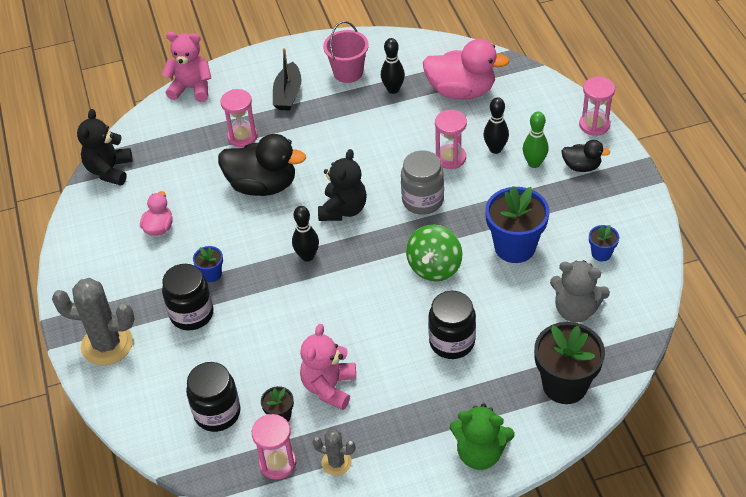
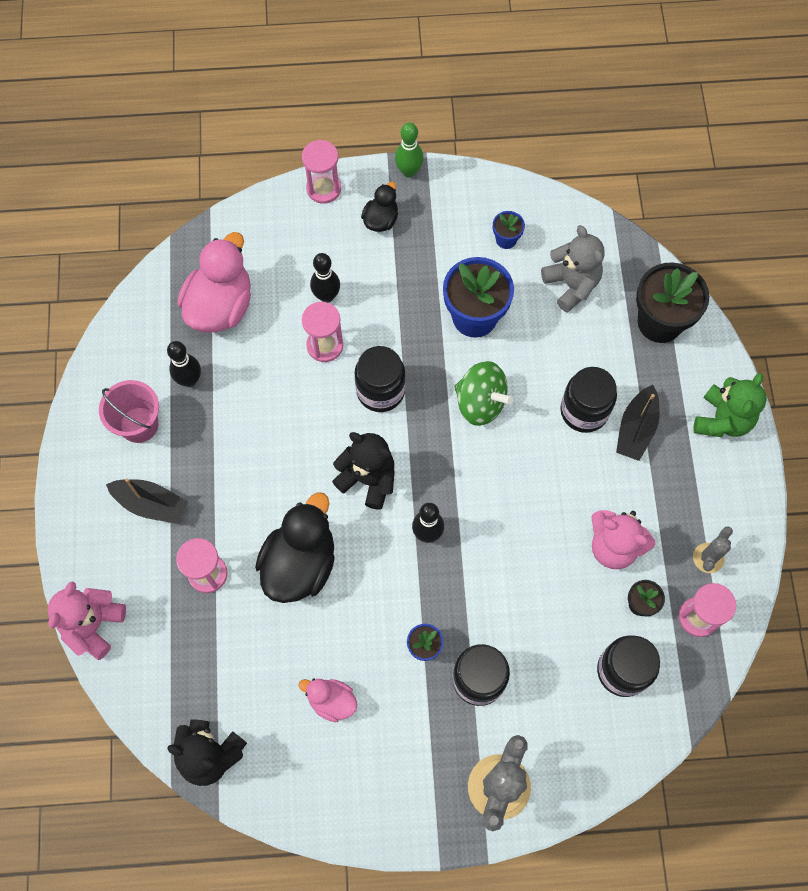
camera: 80 degrees left, 20 degrees up
(422, 200) = (380, 391): grey jar -> black jar
(447, 384) = (636, 429): none -> black boat
(534, 163) = (361, 264): green bowling pin -> green bowling pin (409, 171)
(575, 309) = (571, 285): grey teddy bear -> grey teddy bear turned 60 degrees counterclockwise

